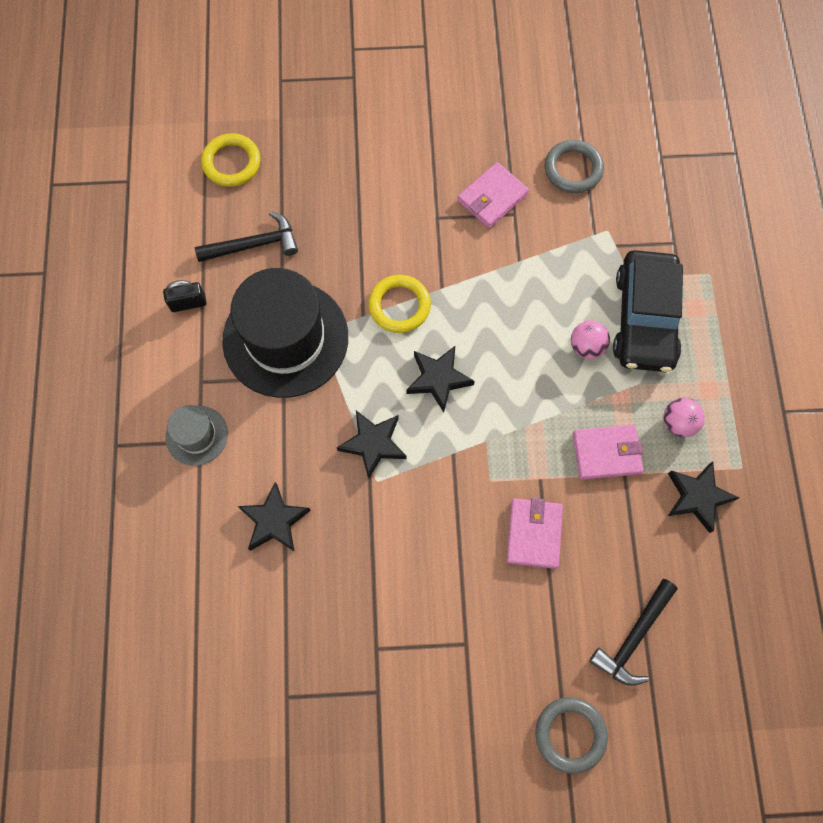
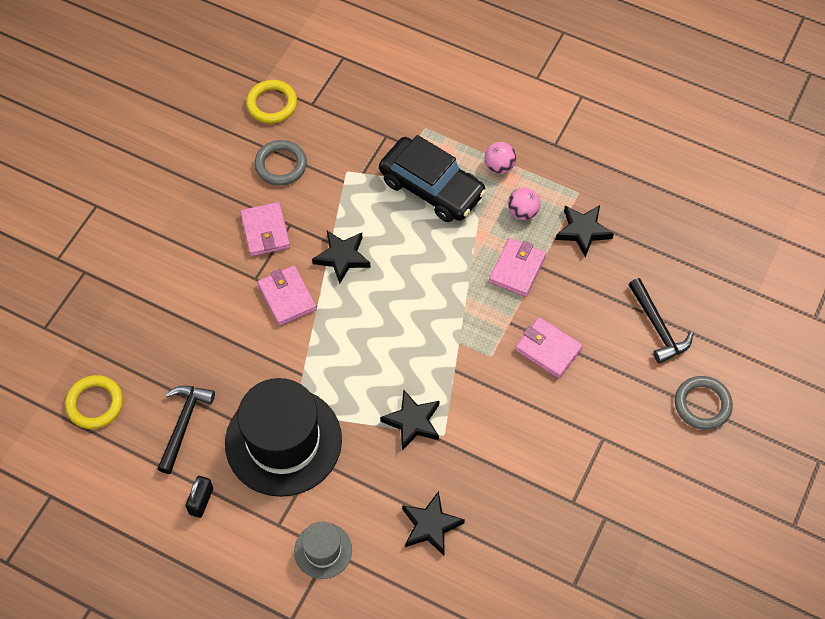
camera: 60 degrees left, 10 degrees down
(399, 306) = (311, 344): yellow ring -> yellow ring (272, 104)
(435, 256) = (287, 297): none -> pink wallet
(438, 379) = (389, 349): black star -> black star (342, 257)
(586, 346) = (428, 236): pink ball -> pink ball (499, 166)

